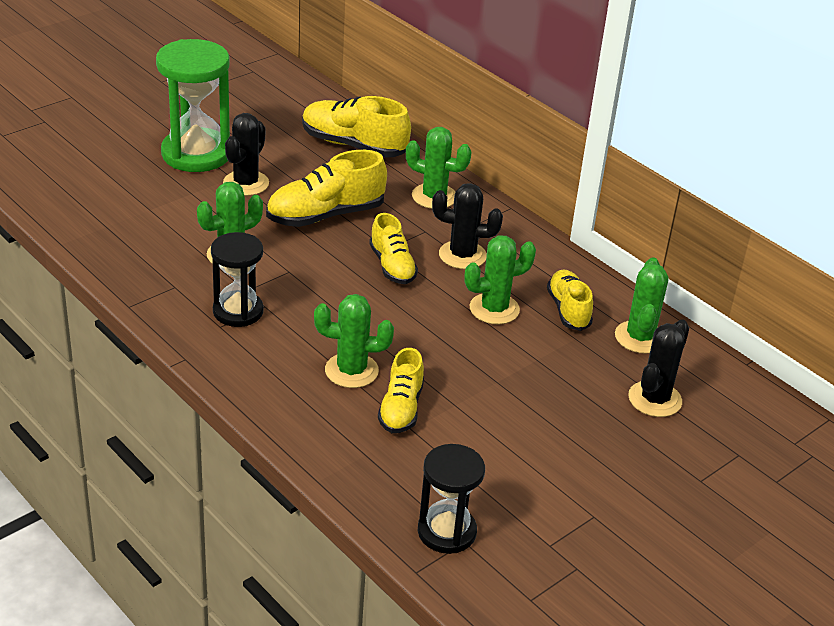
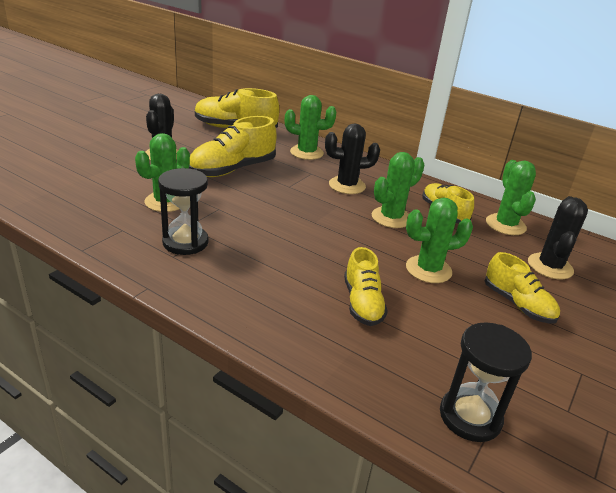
camera: 15 degrees left, 5 degrees down
(196, 154) = (117, 140): green hourglass -> none
(351, 371) = (304, 277): green cactus -> green cactus (428, 269)
(392, 266) = (299, 197): yellow shoe -> yellow shoe (517, 304)

